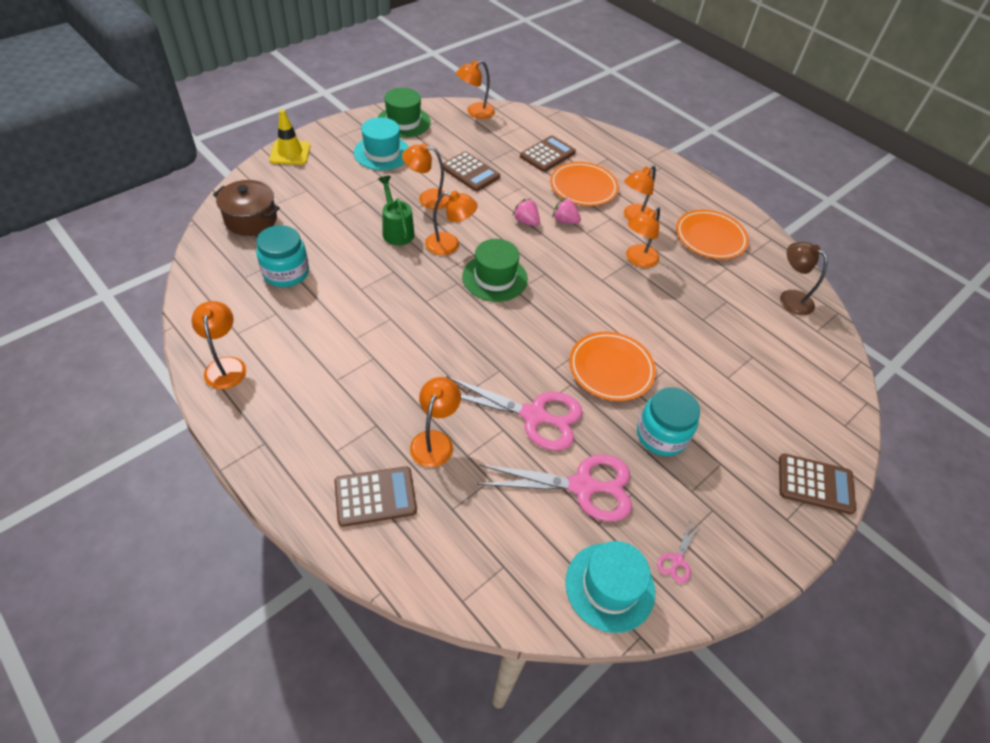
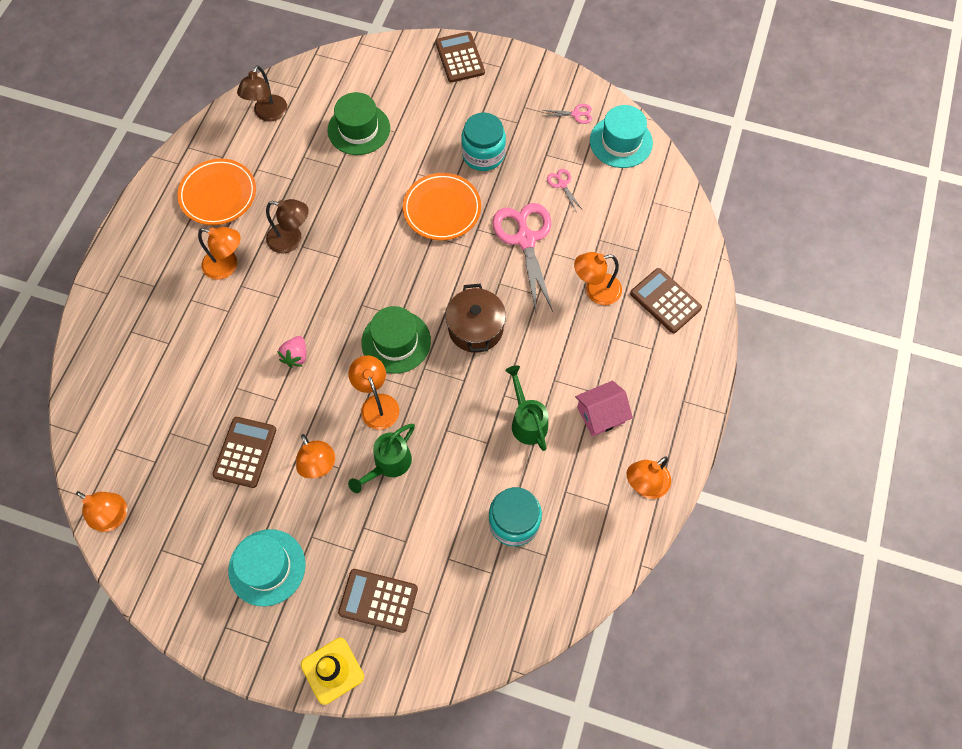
camera: 115 degrees left, 15 degrees up
(251, 220) = (468, 616): brown pot -> brown pot (475, 328)
(313, 372) = (601, 415): none -> pink house
(354, 321) = (527, 421): none -> green watering can
(403, 122) = (187, 586): green hat -> green hat (359, 129)
(547, 154) = (161, 393): brown calculator -> brown calculator (378, 600)
(565, 221) = (272, 323): pink strawberry -> none
(582, 486) = (562, 184): pink scissors -> pink scissors, size x0.43
(583, 187) = (203, 331): orange plate -> none
(637, 260) = (291, 240): orange lamp -> brown lamp

